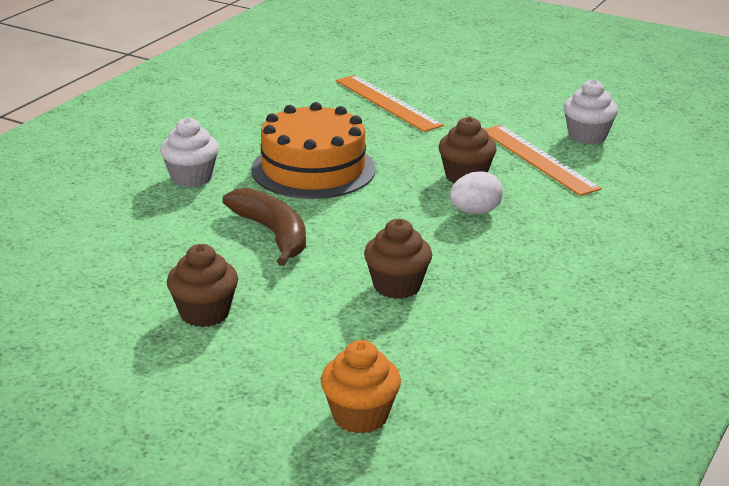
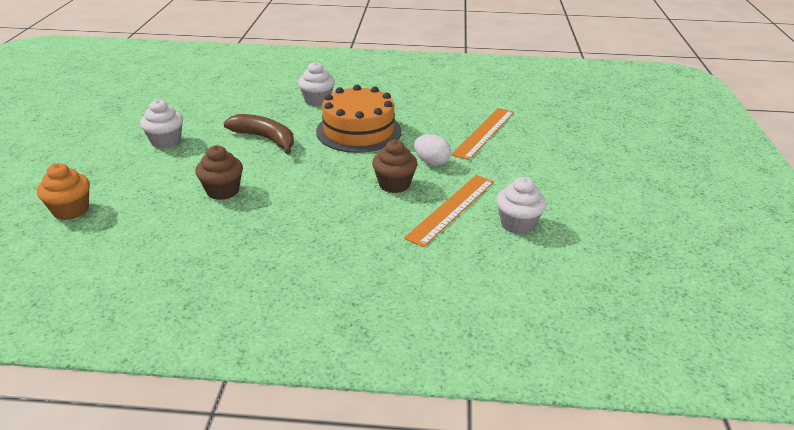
camera: 65 degrees right, 5 degrees up
(204, 313) = (166, 141): brown cupcake -> white cupcake
(273, 234) = (265, 139): brown banana -> brown banana turned 90 degrees counterclockwise
(475, 212) = (342, 199): white egg -> white egg (431, 162)

